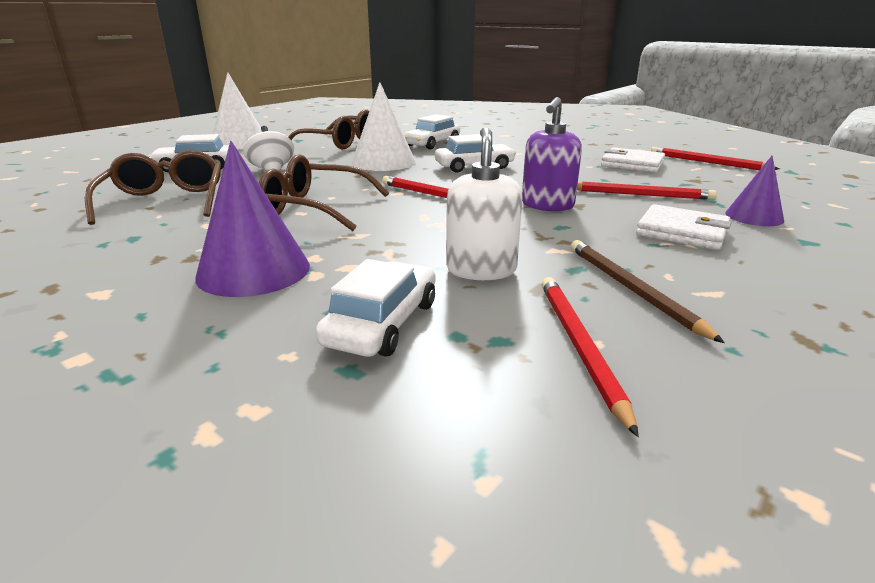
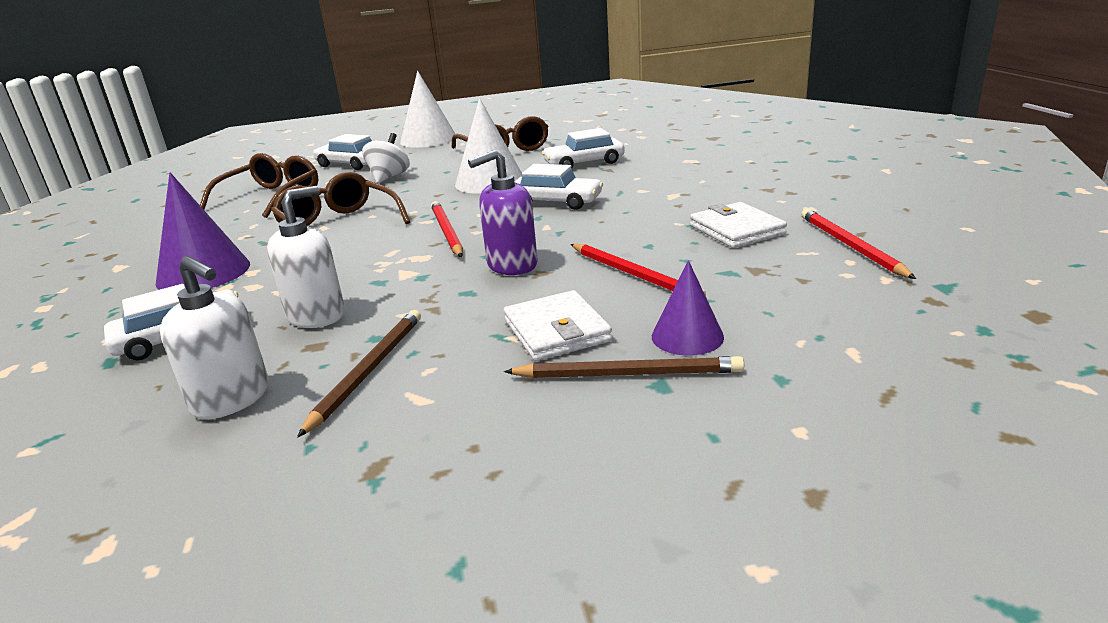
camera: 40 degrees right, 0 degrees up
(579, 346) = (231, 399): red pencil -> white soap dispenser
(780, 241) = (628, 374): none -> brown pencil

